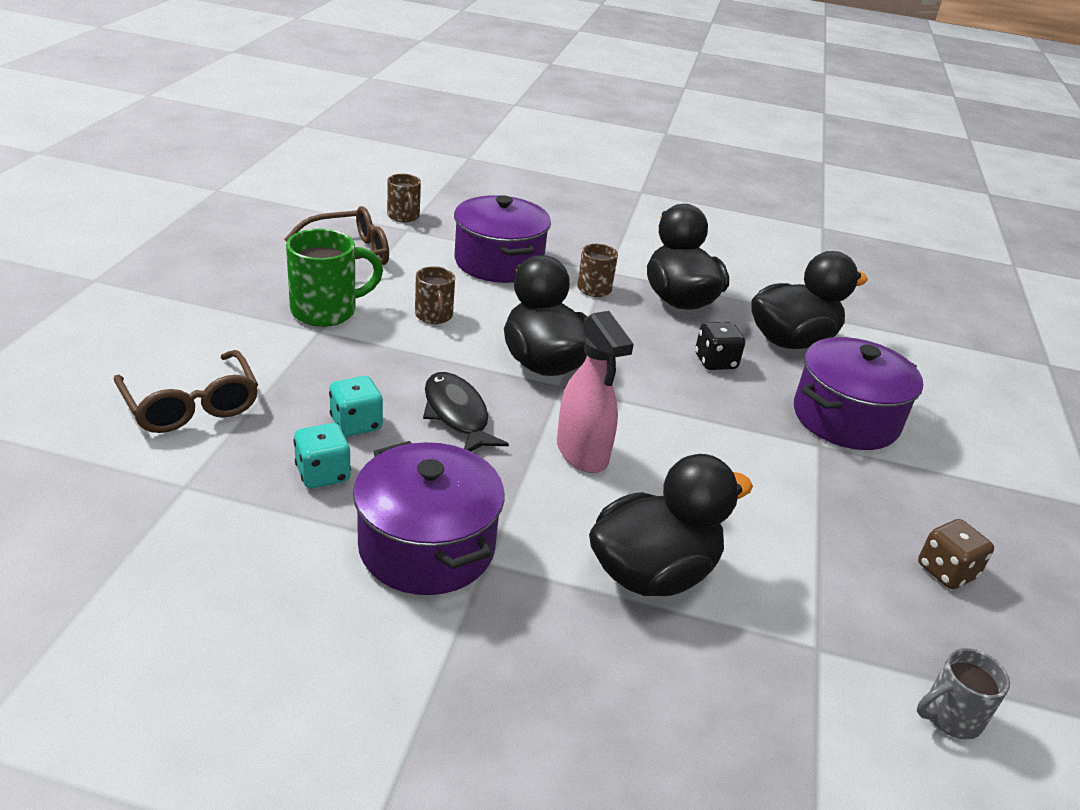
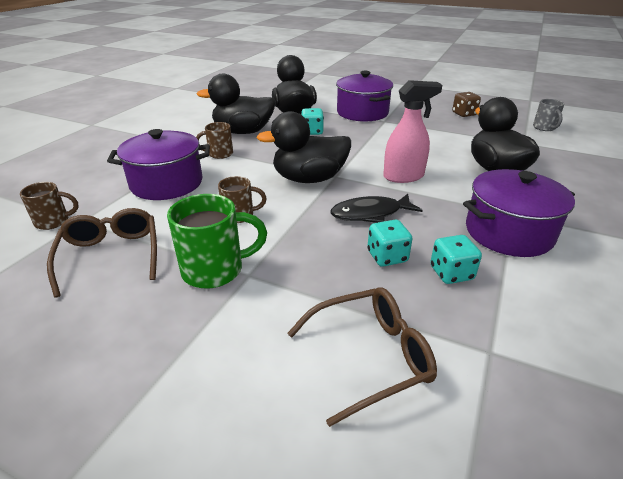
camera: 75 degrees left, 0 degrees up
(326, 311) = (215, 270): green mug -> green mug turned 90 degrees clockwise
(715, 362) = (312, 132): black dice -> turquoise dice

